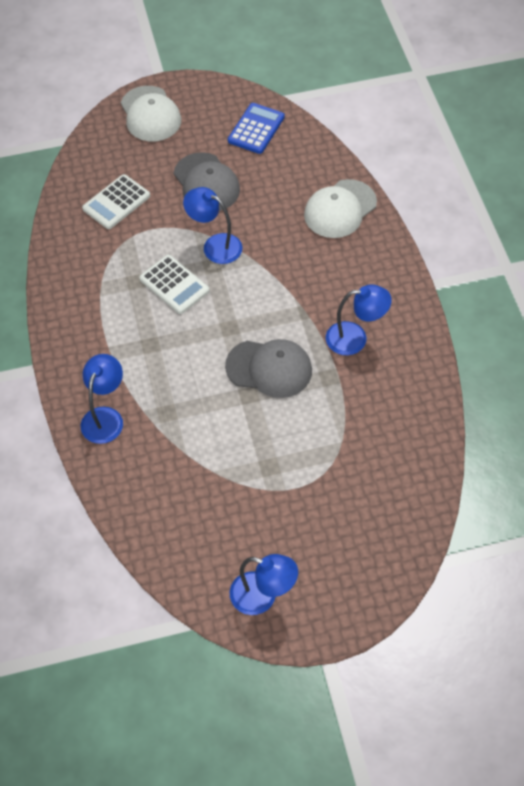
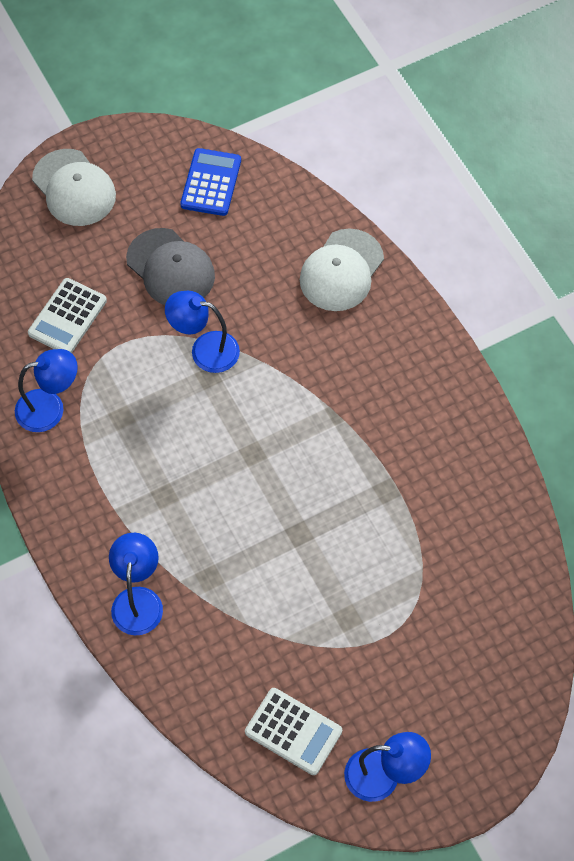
camera: 15 degrees left, 5 degrees up
(174, 285) = (170, 412): white calculator -> white calculator (293, 731)
(269, 368) = (314, 495): grey cap -> none
(355, 338) = (403, 434): blue lamp -> blue lamp (50, 408)

